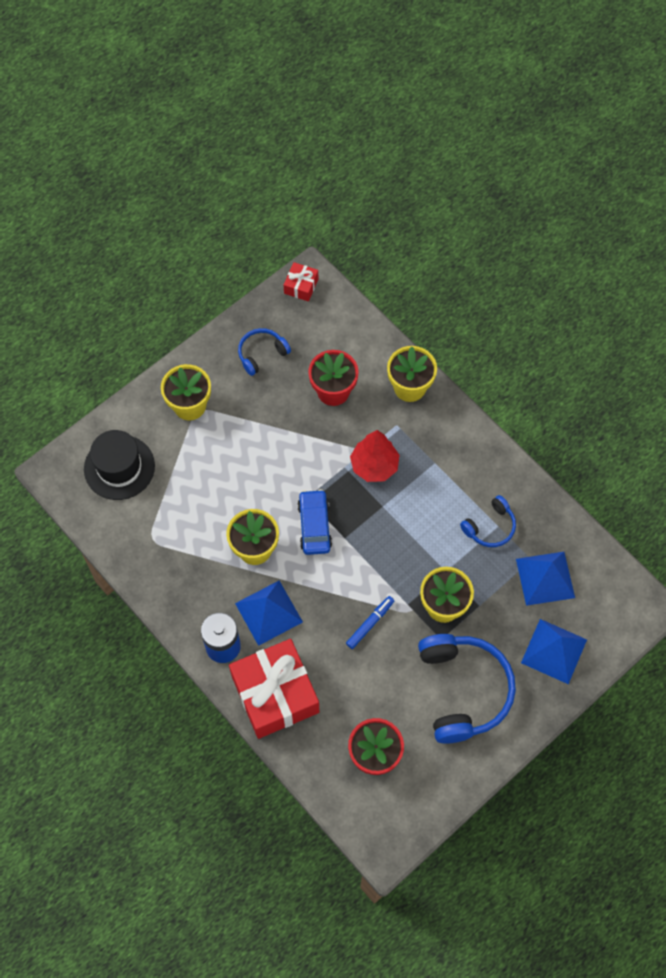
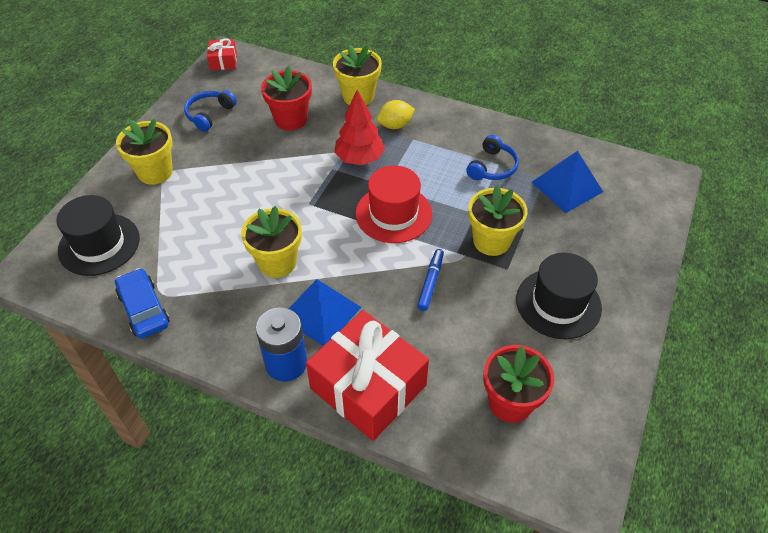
camera: 25 degrees left, 15 degrees down
(314, 526) = (328, 222): blue car -> blue car (144, 309)
(374, 541) = (393, 214): none -> red hat
(426, 439) = (395, 125): none -> yellow lemon
(463, 690) = (558, 303): blue headphones -> black hat
(554, 651) = (616, 238): blue pyramid -> none

